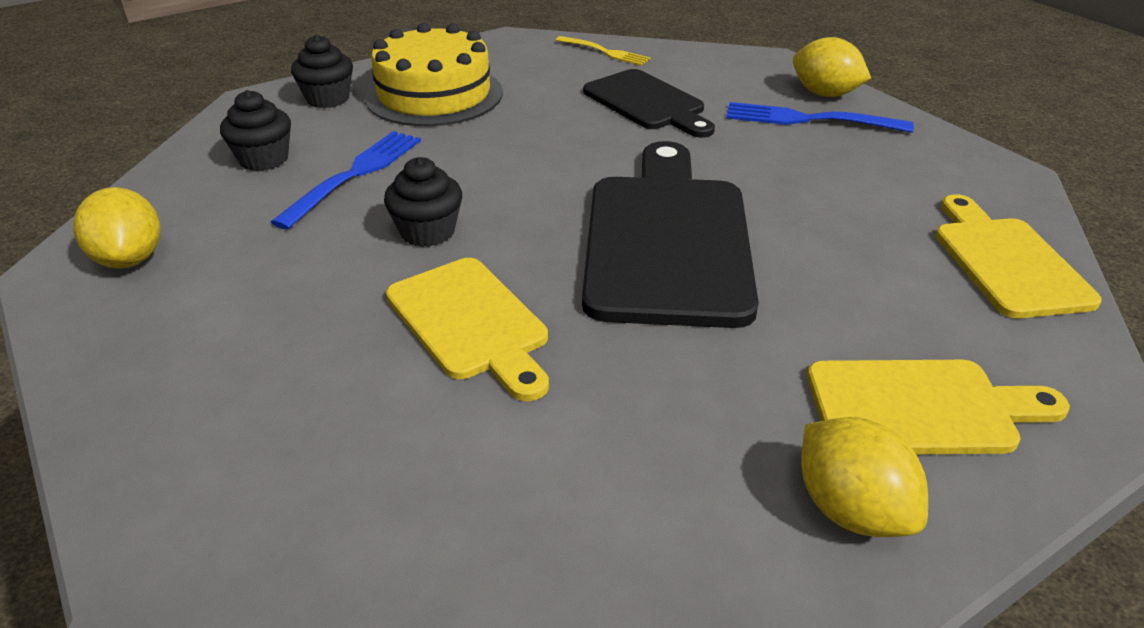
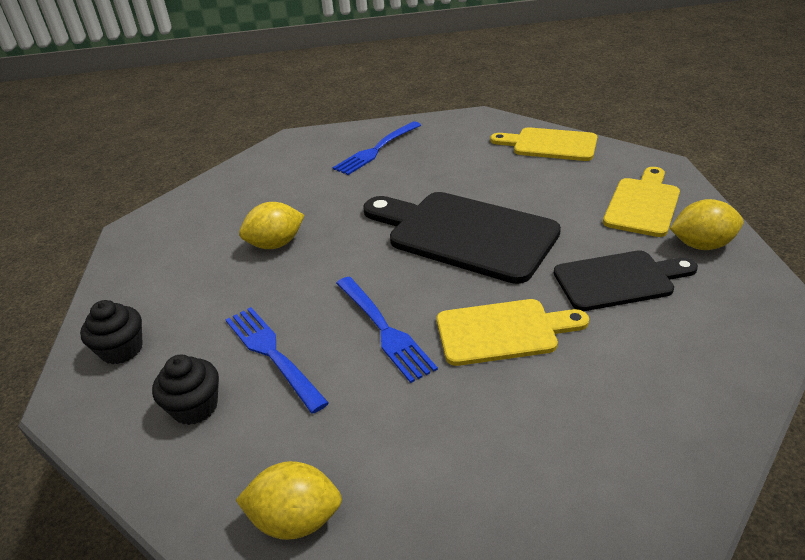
camera: 60 degrees left, 0 degrees up
(427, 232) = (384, 330): black cupcake -> blue fork
(434, 95) = (183, 287): yellow cake -> none
(605, 52) = (208, 193): yellow fork -> none
(647, 103) = (299, 197): black cutting board -> black cutting board (619, 280)
(825, 94) = (353, 135): yellow lemon -> yellow lemon (276, 244)

